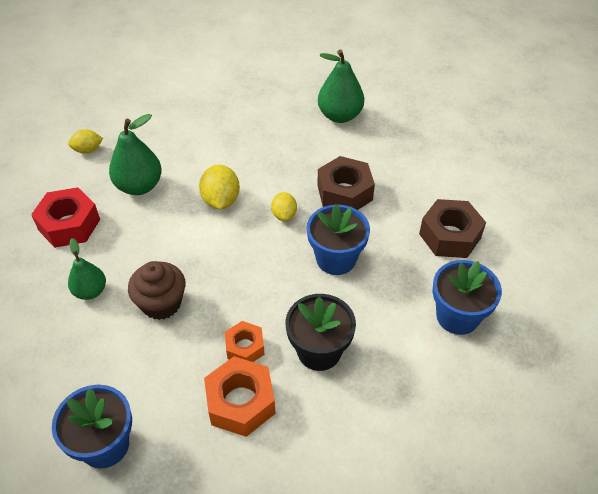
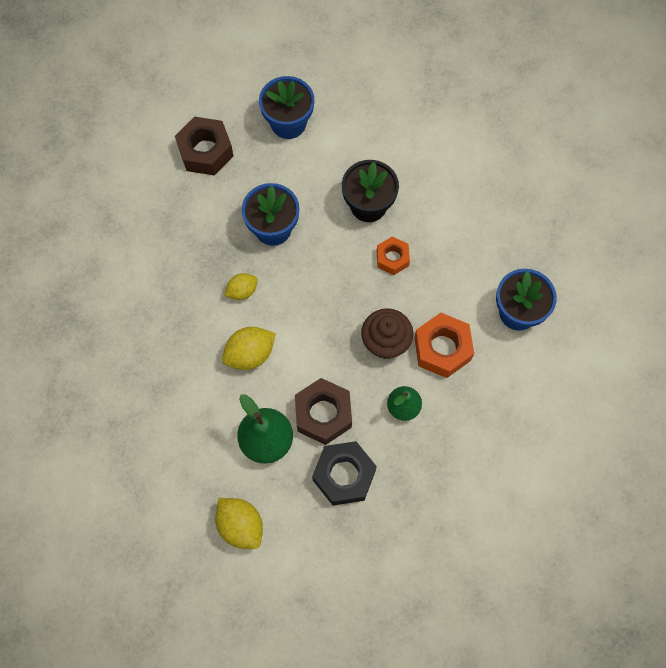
camera: 115 degrees left, 20 degrees up
(69, 224) = (344, 475): red nut -> black nut
(88, 150) = (241, 526): yellow lemon -> yellow lemon, size x1.57
(241, 402) = (438, 239): orange nut -> orange nut (442, 349)
(340, 116) = (80, 298): green pear -> none
(344, 192) = (190, 251): brown nut -> brown nut (323, 414)

